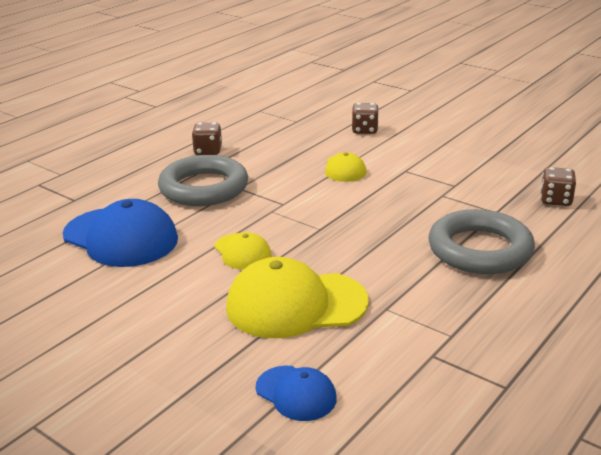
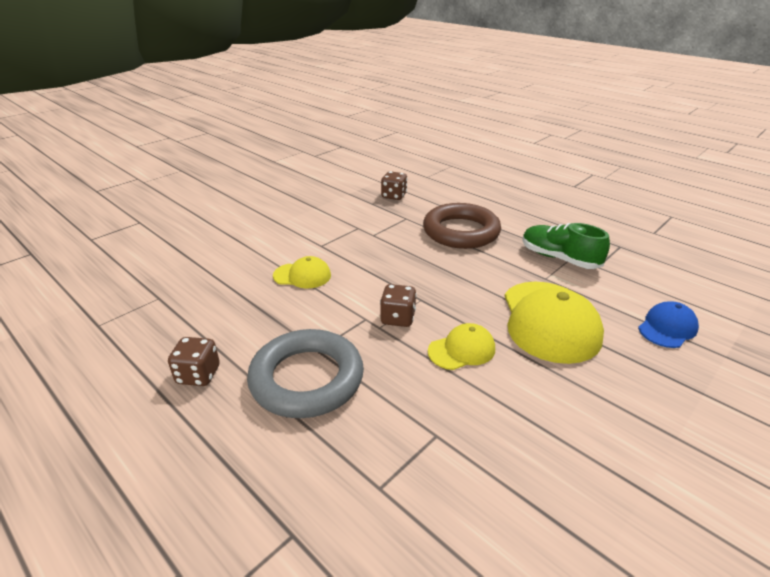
camera: 85 degrees left, 5 degrees up
(120, 237) = (423, 459): blue cap -> none
(364, 130) = (219, 257): brown dice -> brown dice (398, 318)
(441, 323) = (559, 258): none -> green shoe
(480, 249) = (461, 232): grey ring -> brown ring

